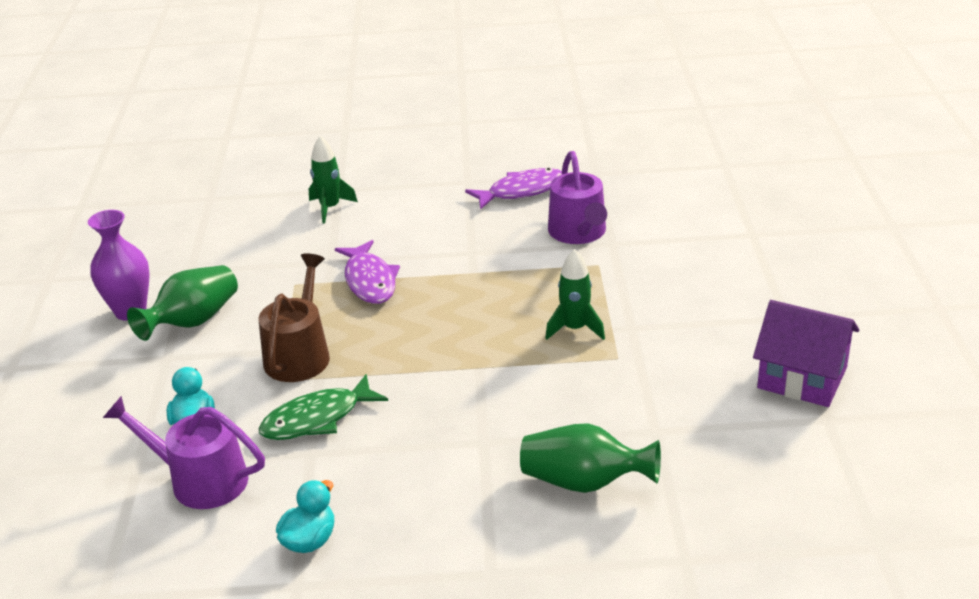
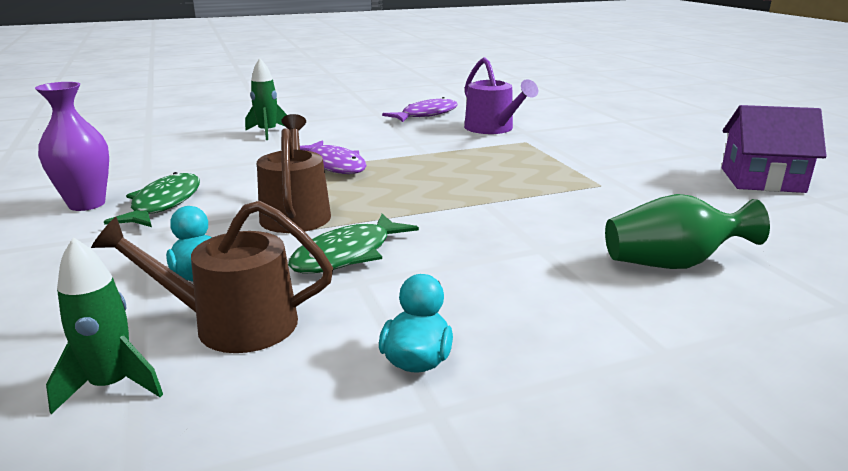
camera: 20 degrees left, 10 degrees down
(193, 321) = (163, 204): green vase -> green fish
(200, 480) = (233, 324): purple watering can -> brown watering can
(575, 329) = (546, 173): green rocket -> green rocket (112, 385)

